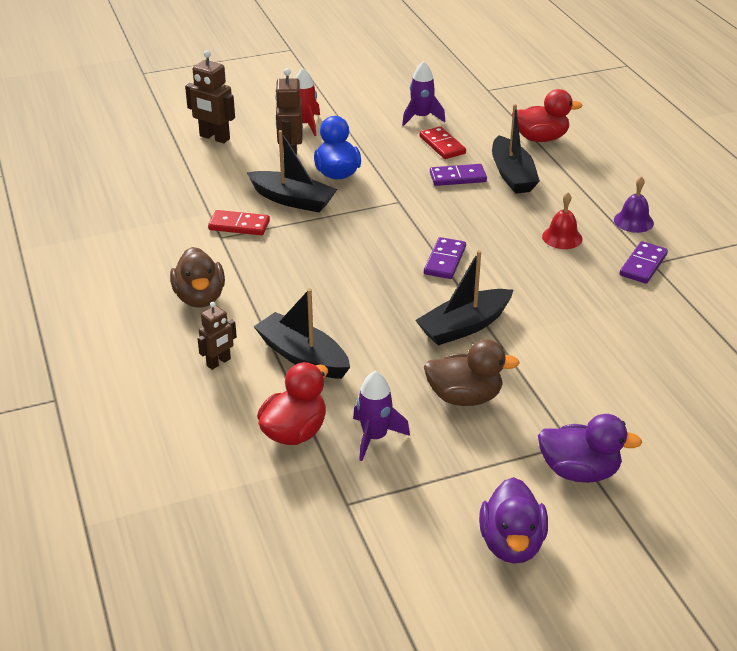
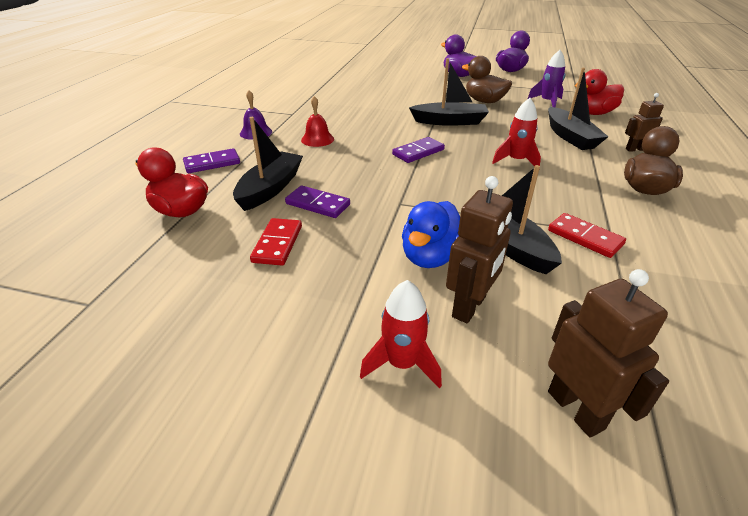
camera: 145 degrees left, 0 degrees up
(339, 288) = (516, 161): none -> red rocket
(421, 117) = (238, 295): purple rocket -> none
(643, 265) = (299, 114): purple domino -> purple domino (212, 163)

